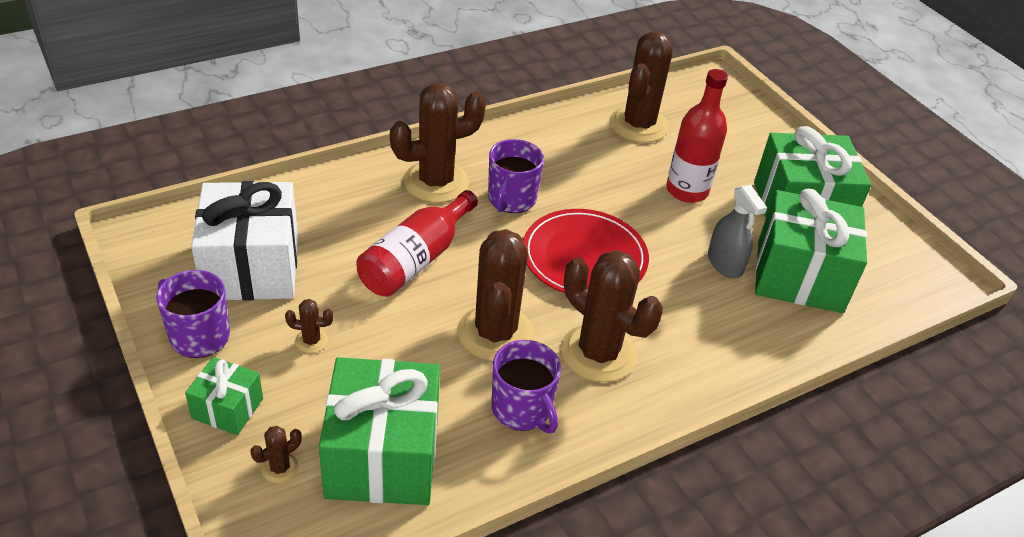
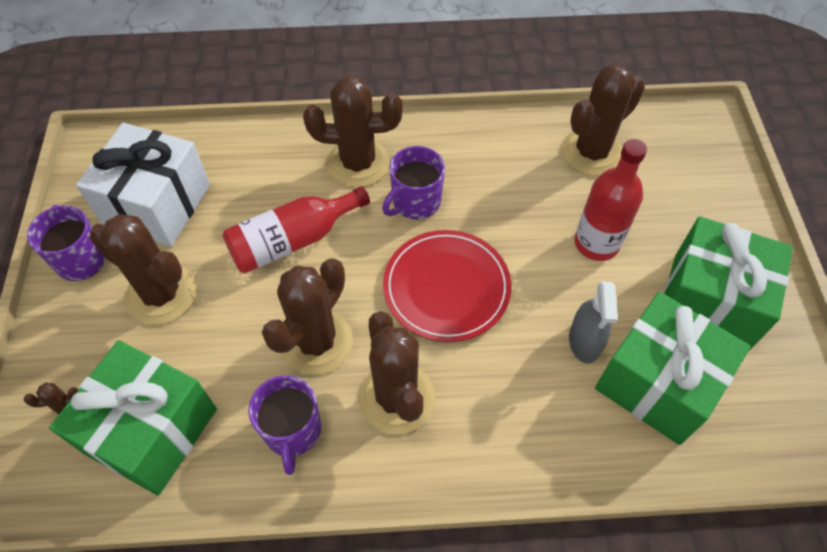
camera: 30 degrees right, 15 degrees up
(227, 408) = (63, 336): green gift -> none
(311, 341) = (161, 294): brown cactus -> brown cactus, size x2.40

